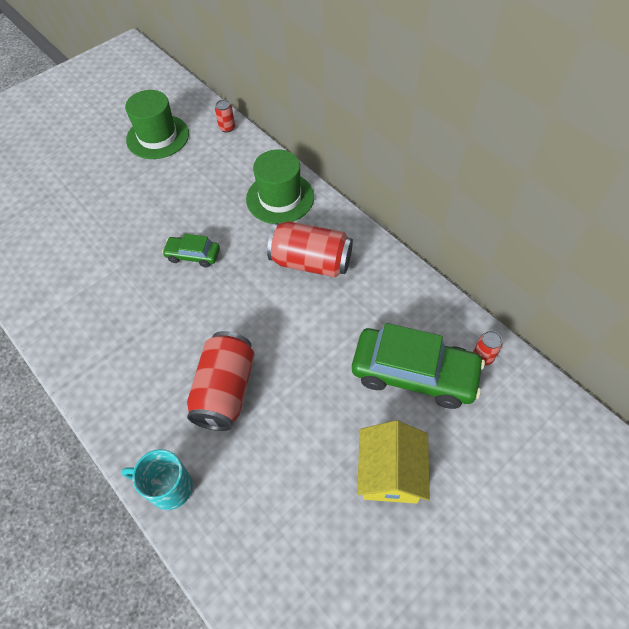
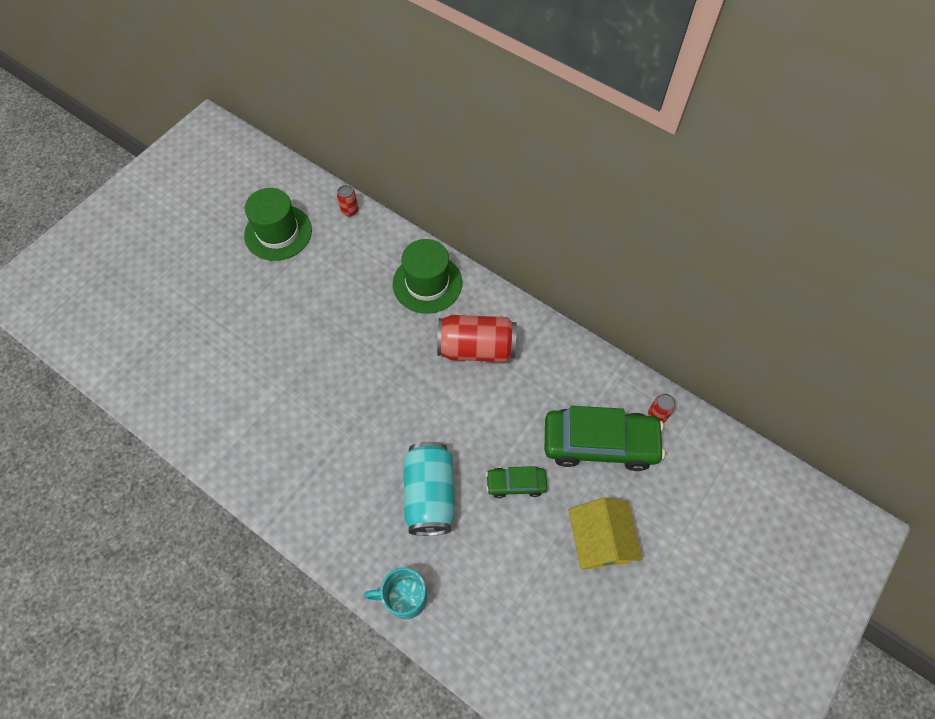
camera: 15 degrees left, 5 degrees up
(193, 255) = (357, 362): green car -> green car (516, 484)
(225, 390) = (430, 495): red can -> turquoise can

